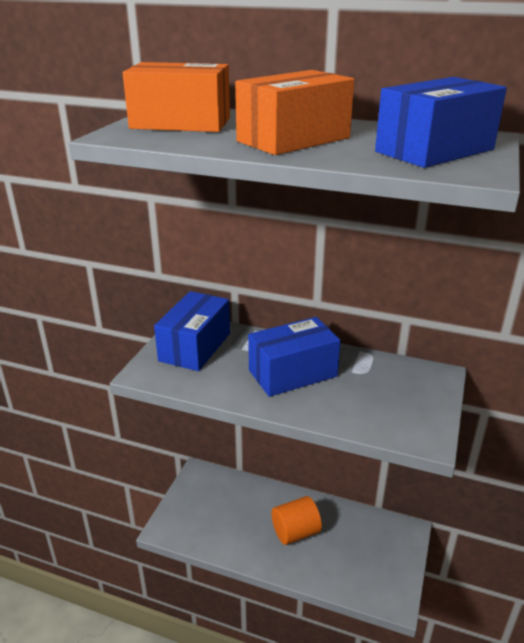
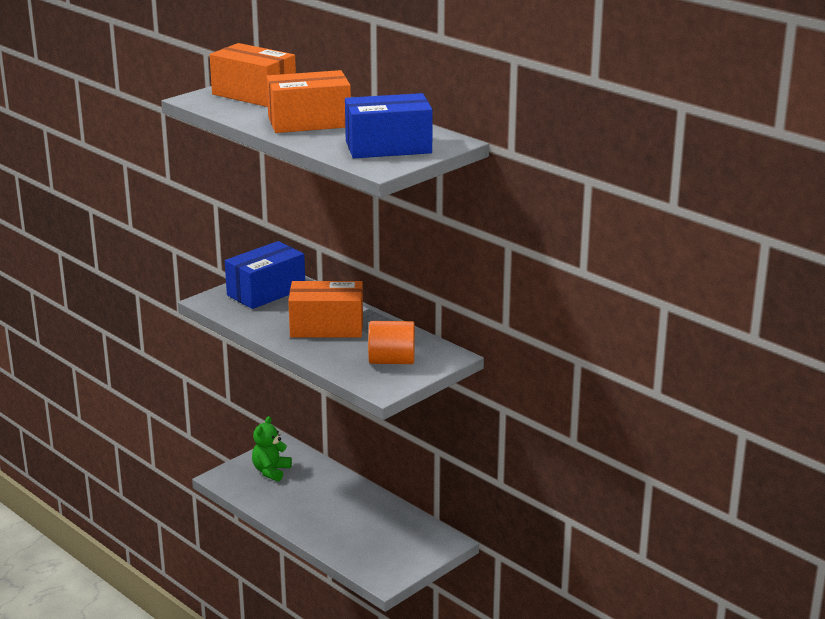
camera: 25 degrees right, 5 degrees down
(205, 505) = (271, 471): none -> green teddy bear
(292, 373) = (326, 327): blue box -> orange box
(295, 532) = (338, 512): orange cylinder -> orange cylinder (391, 361)

